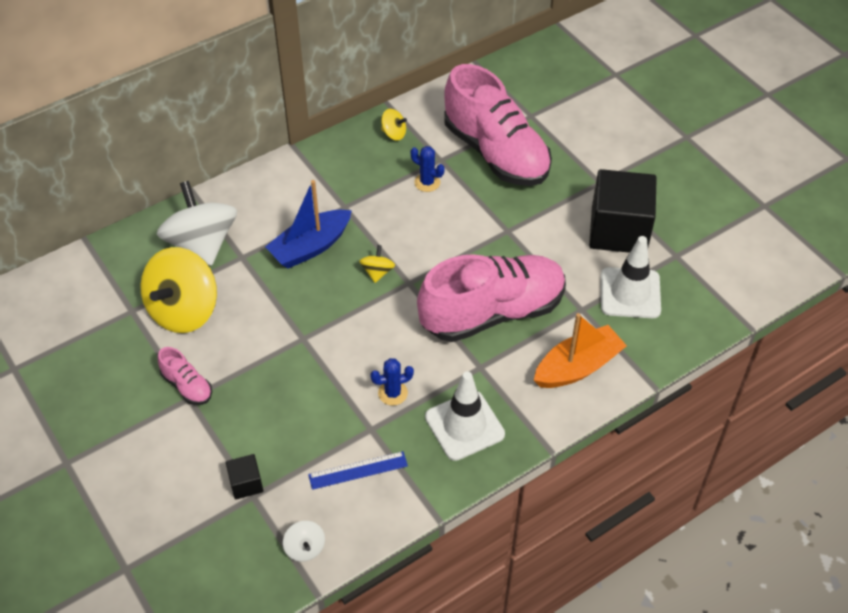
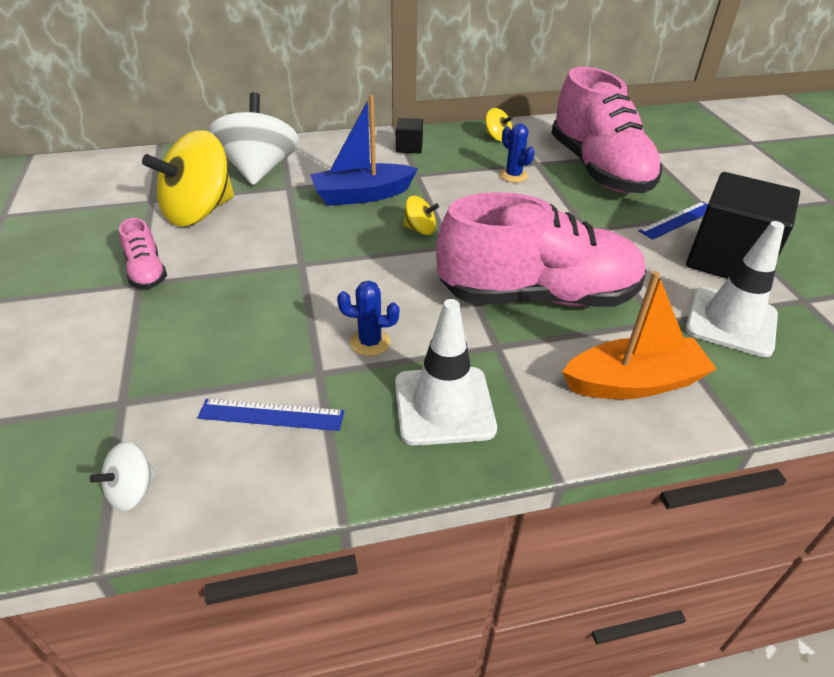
camera: 20 degrees right, 10 degrees down
(246, 483) = (125, 386): black cube -> black cube (409, 147)
(305, 548) = (132, 491): white spinning top -> white spinning top turned 45 degrees clockwise
(377, 272) = (420, 229): yellow spinning top -> yellow spinning top turned 75 degrees clockwise
(574, 197) = (678, 220): none -> blue ruler

